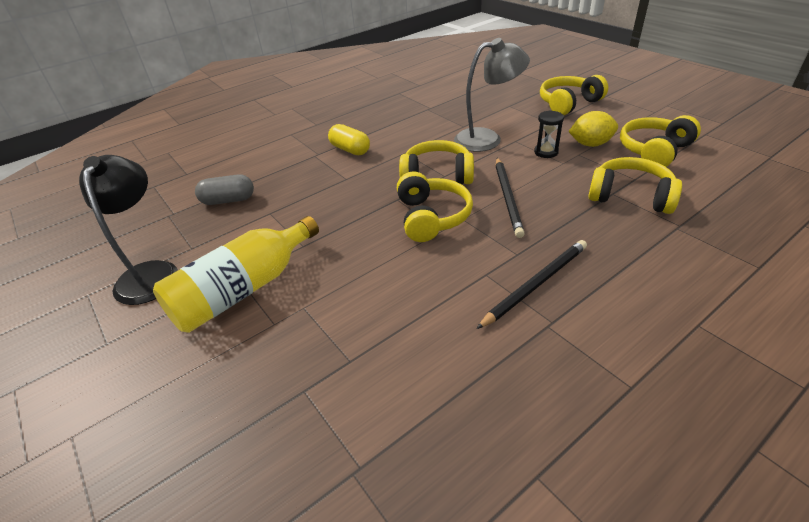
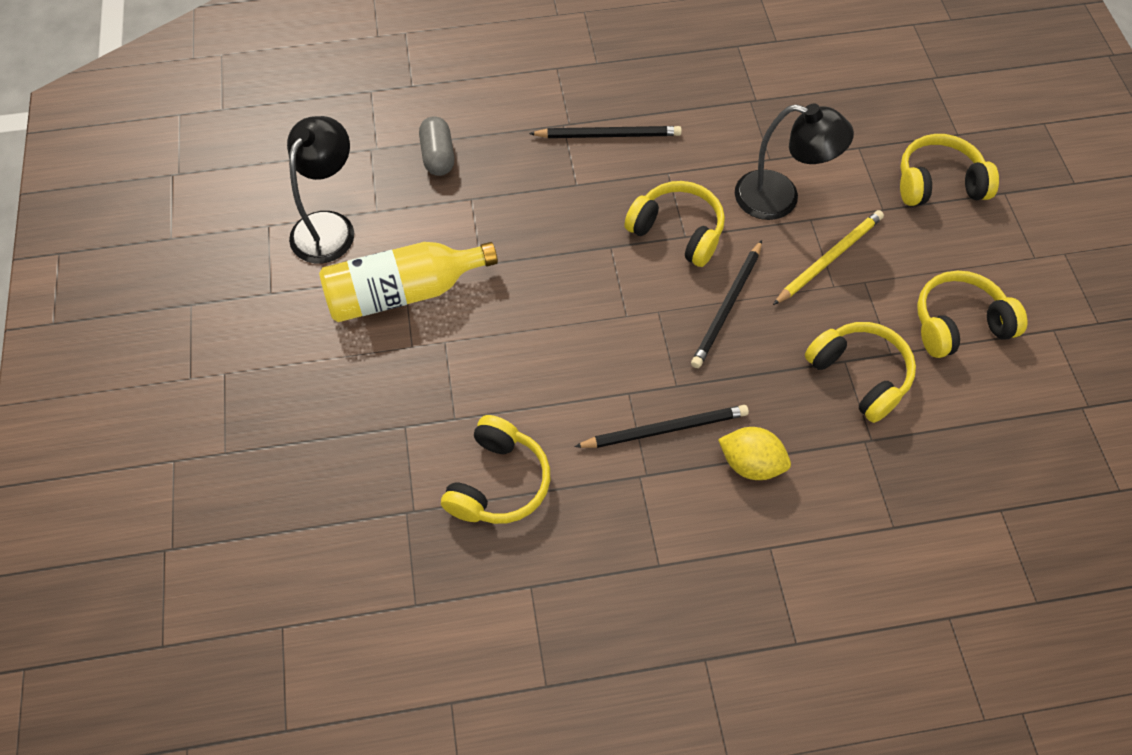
camera: 25 degrees right, 20 degrees up
(228, 200) = (438, 156): grey capsule -> grey capsule turned 60 degrees clockwise
(350, 150) = (608, 135): yellow capsule -> black pencil
(431, 217) = (628, 292): yellow headphones -> yellow headphones (498, 482)
(487, 139) = (780, 198): grey lamp -> black lamp
(546, 152) = (829, 258): black hourglass -> yellow pencil
(590, 144) = (894, 273): yellow lemon -> yellow lemon (750, 463)

